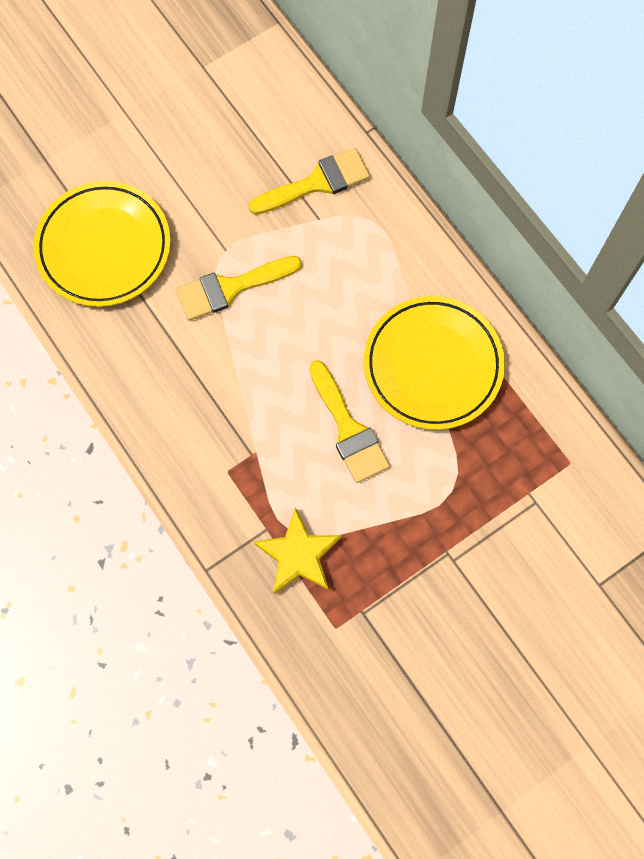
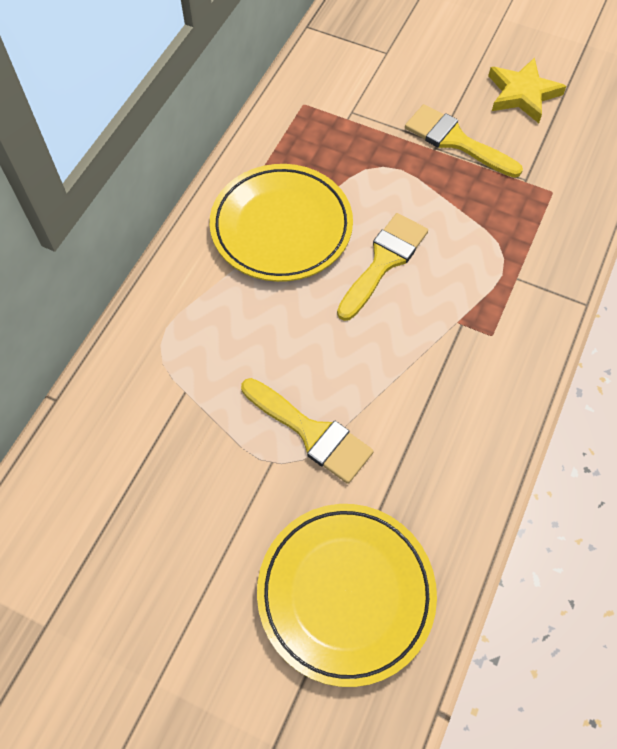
camera: 120 degrees left, 10 degrees down
(298, 555) = (518, 244): yellow star -> yellow star (522, 94)
(317, 183) = (143, 415): yellow brush -> yellow brush (455, 141)

